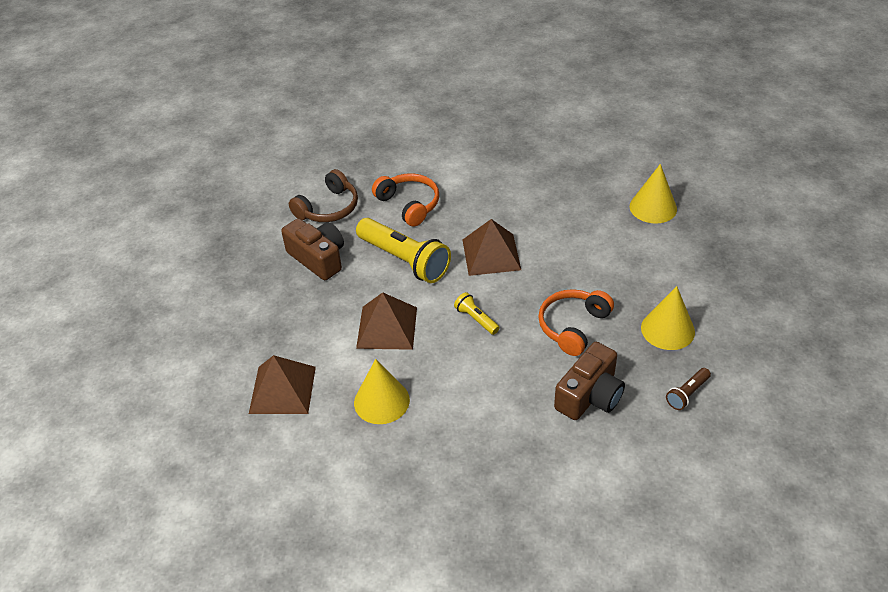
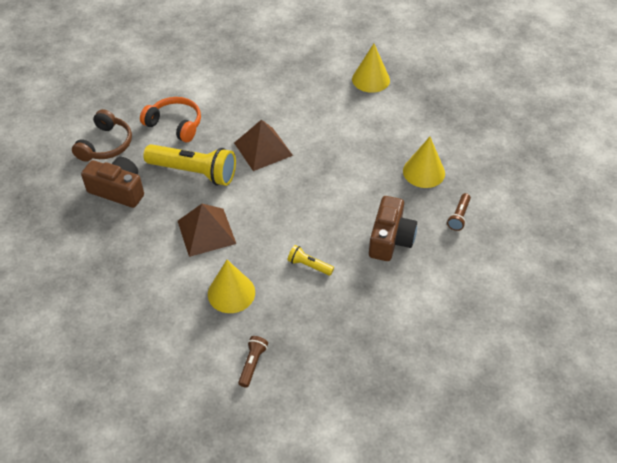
camera: 25 degrees left, 5 degrees up
(282, 390) = (143, 309): brown pyramid -> none
(367, 486) = (252, 364): none -> brown flashlight
(476, 319) = (276, 204): yellow flashlight -> yellow flashlight (309, 265)
(573, 326) = (353, 189): orange headphones -> none

